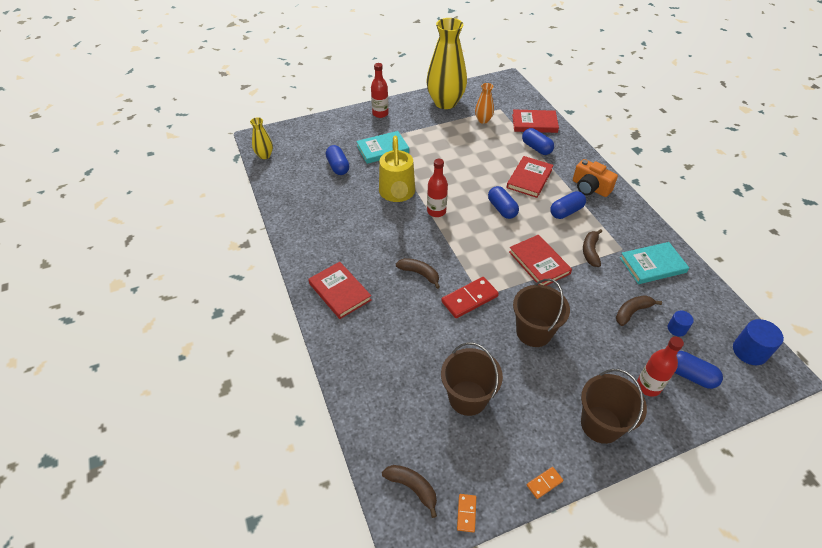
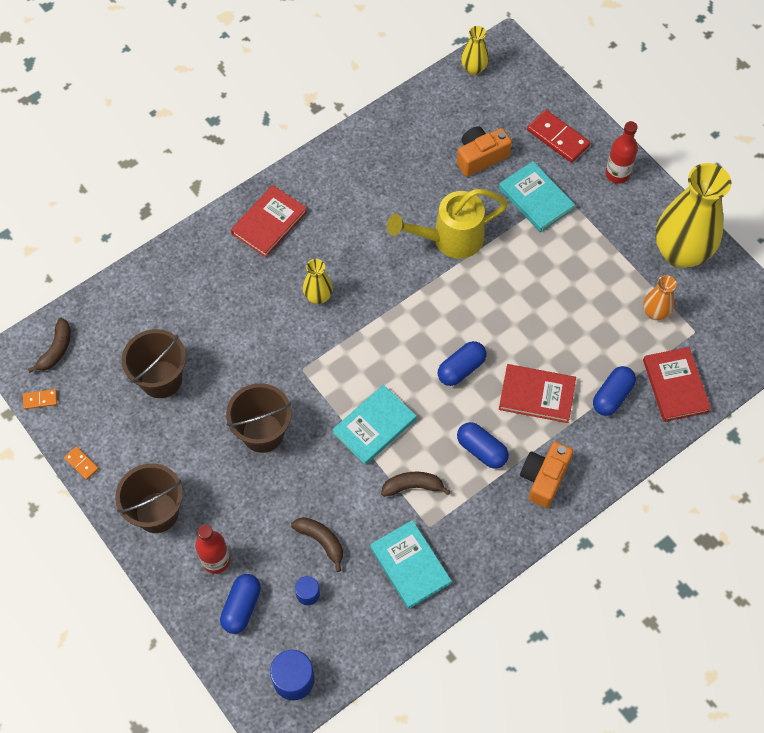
camera: 75 degrees right, 15 degrees up
(338, 166) = (480, 157): blue capsule -> orange camera
(419, 274) = (318, 297): brown banana -> yellow vase
(436, 211) = (431, 291): red bottle -> none
(469, 299) = (294, 357): red domino -> red domino (558, 138)
(539, 263) = (374, 426): red book -> turquoise book

